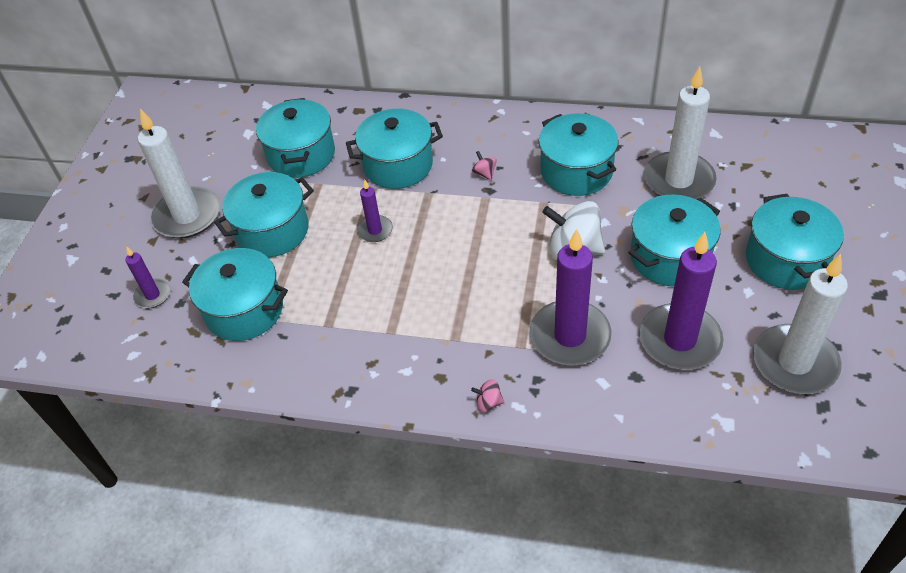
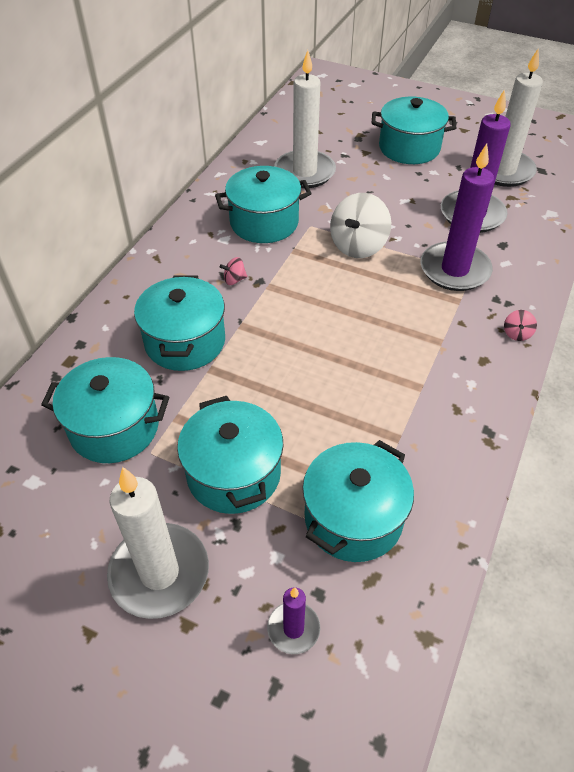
camera: 80 degrees left, 0 degrees up
(375, 230) = (275, 377): purple candle -> none
(669, 257) = (386, 198): turquoise pot -> none

